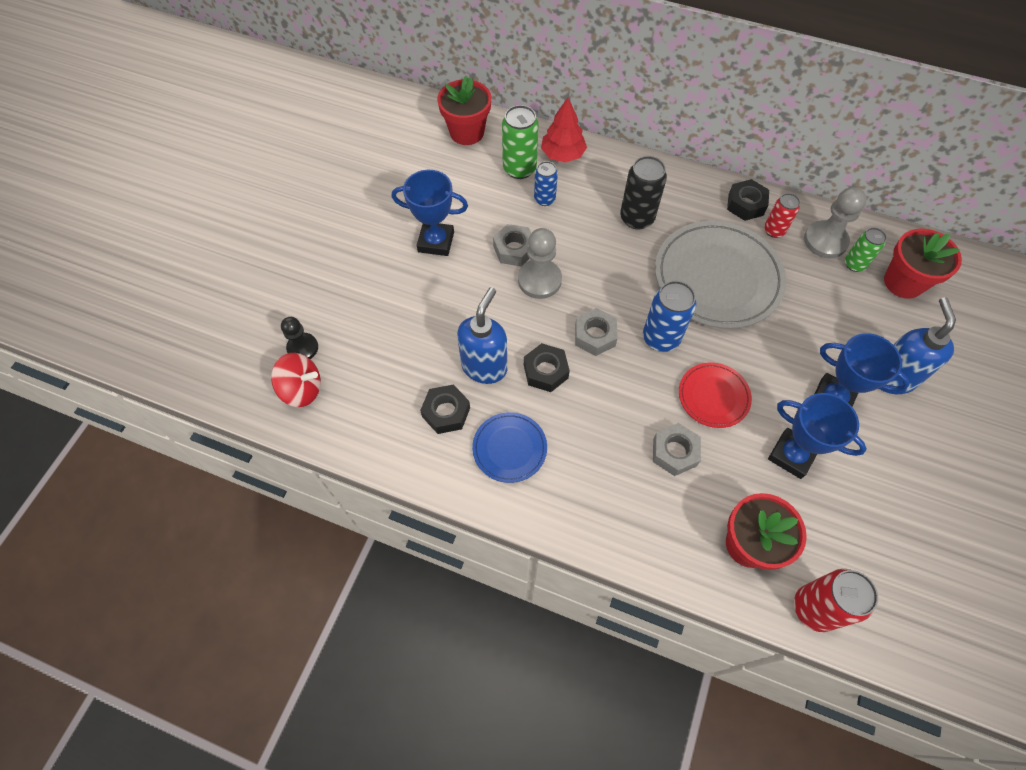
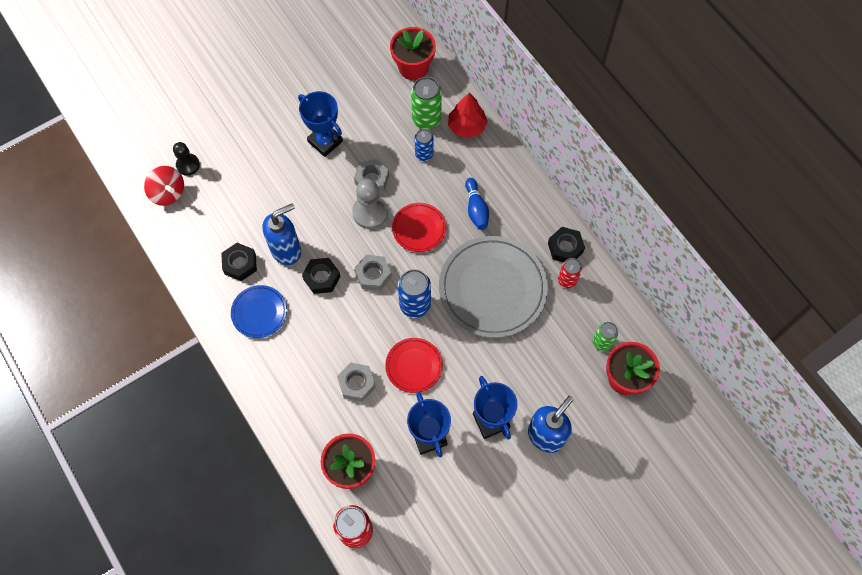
camera: 35 degrees right, 5 degrees up
(600, 266) = (419, 228): none -> red plate
(637, 218) = (476, 209): black can -> blue bowling pin
(825, 241) = (597, 312): grey pawn -> none

